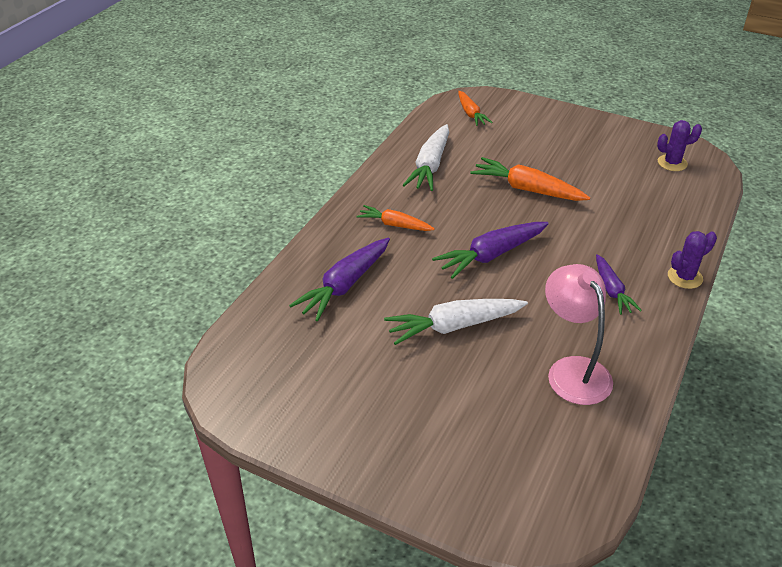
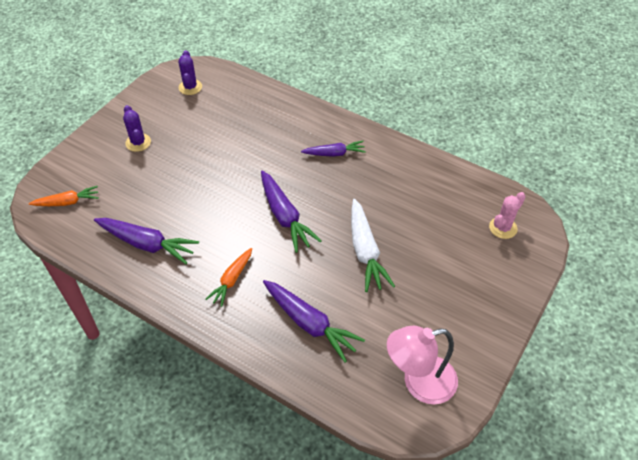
camera: 85 degrees left, 10 degrees up
(430, 165) = (146, 244): white carrot -> purple carrot
(527, 189) = (202, 180): orange carrot -> none
(530, 477) = (503, 228): none -> pink cactus
(572, 370) = (412, 190): pink lamp -> pink lamp (419, 383)
(685, 277) = (325, 113): purple cactus -> purple cactus (138, 142)

